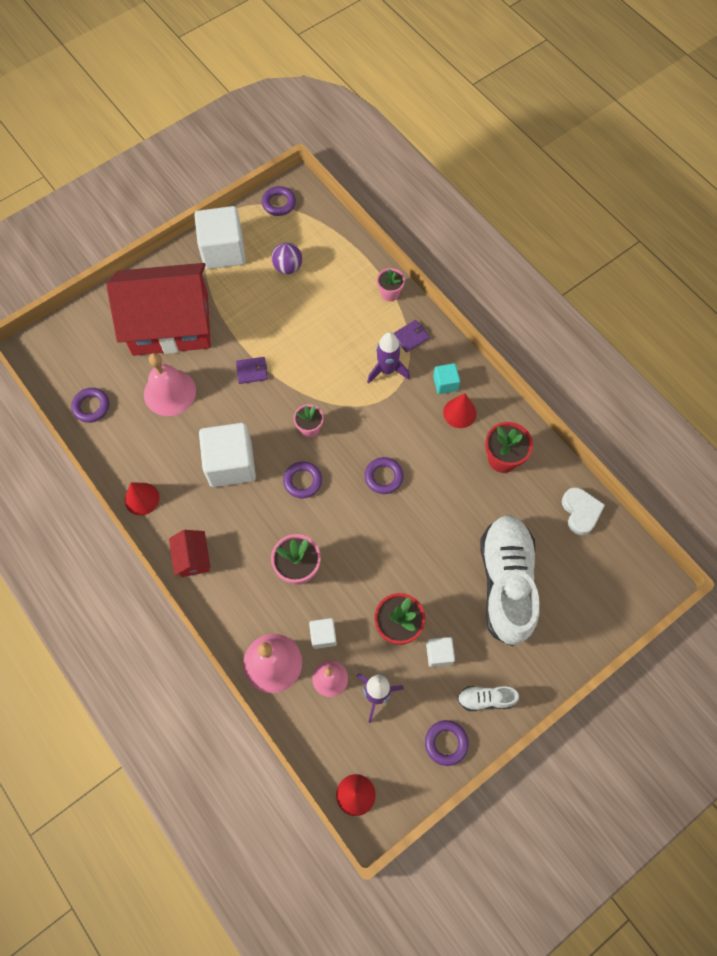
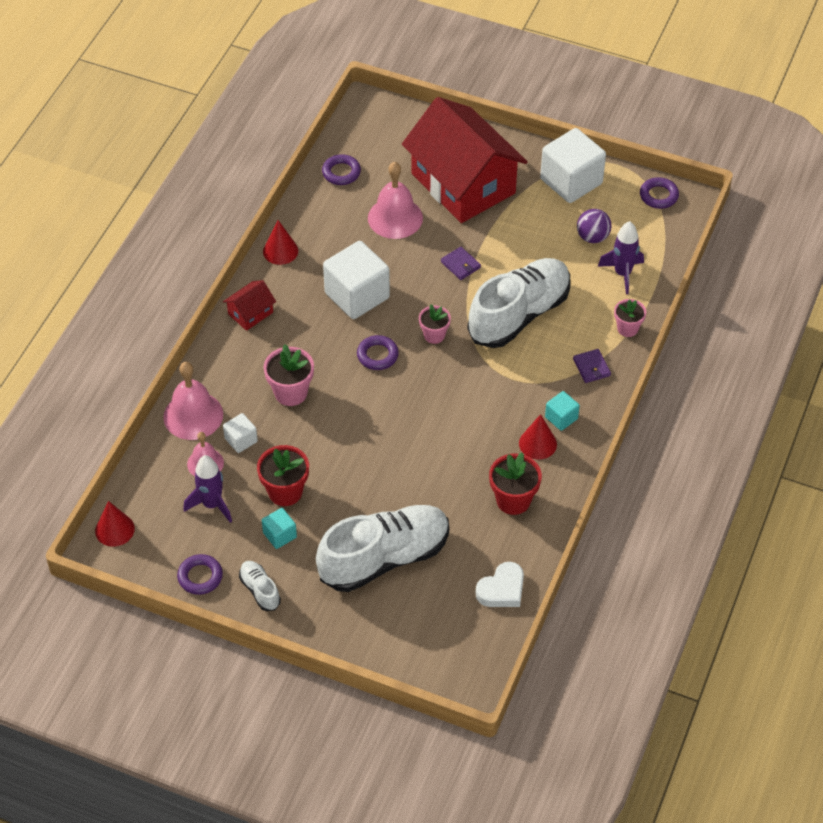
camera: 60 degrees right, 15 degrees down
(329, 357) = (519, 315): none -> white shoe
(383, 477) = (425, 414): purple ring -> none
(387, 370) = (540, 365): purple rocket -> purple rocket (622, 273)
(411, 337) = (591, 367): purple wallet -> purple wallet turned 45 degrees clockwise
(439, 654) = (280, 535): white cube -> turquoise cube

